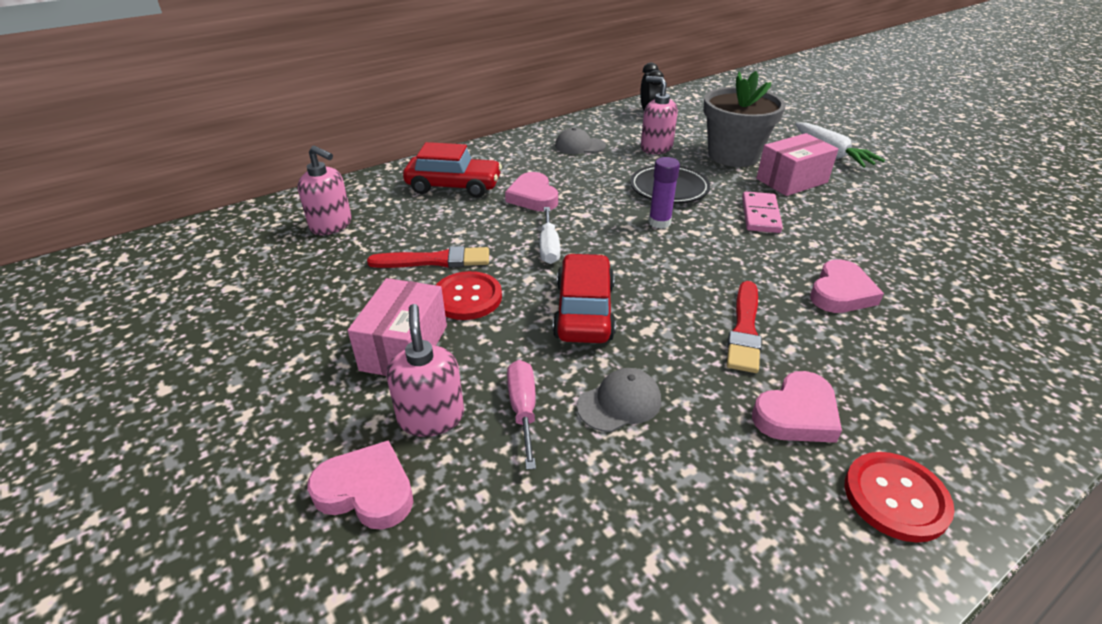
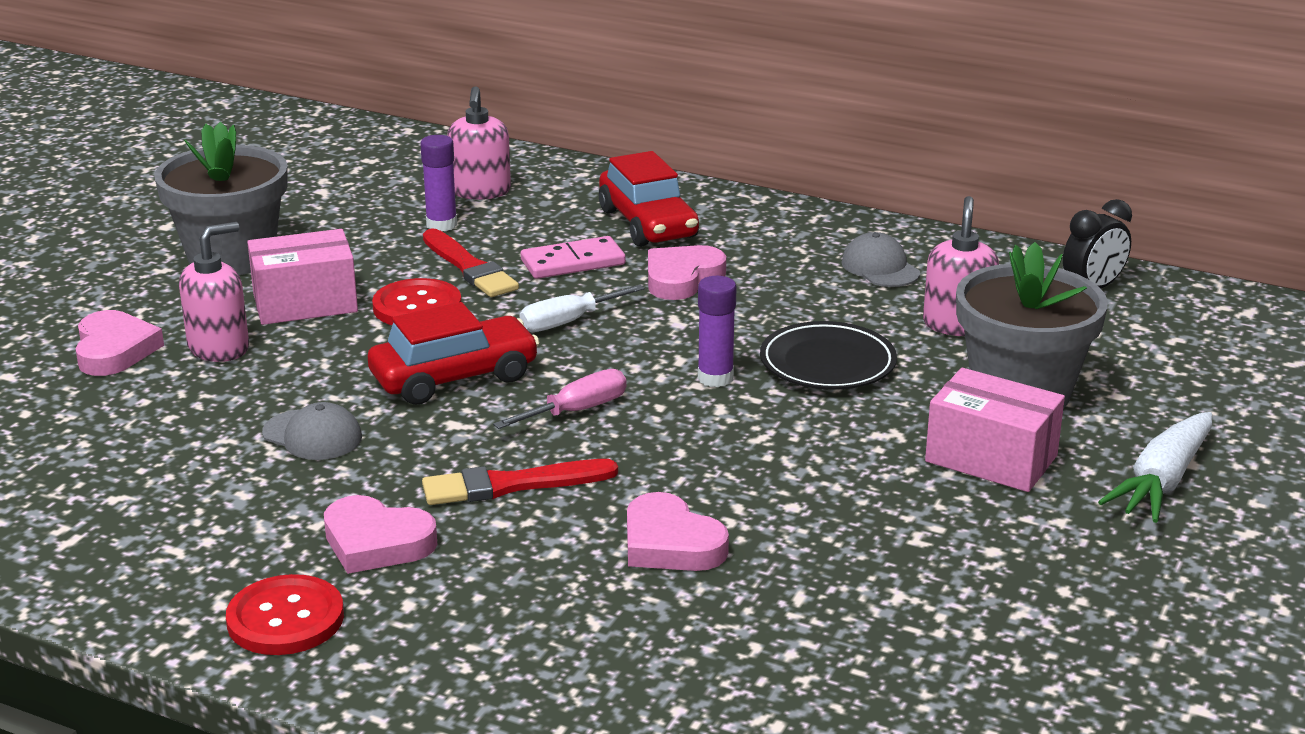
camera: 60 degrees right, 10 degrees down
(278, 365) = (231, 257): none -> grey flower pot
(358, 253) = (441, 225): none -> purple glue stick
(523, 409) = (263, 388): pink screwdriver -> pink screwdriver (577, 411)
(760, 215) = (831, 449): pink domino -> pink domino (573, 262)
(841, 292) = (670, 543): pink heart -> pink heart turned 45 degrees clockwise

